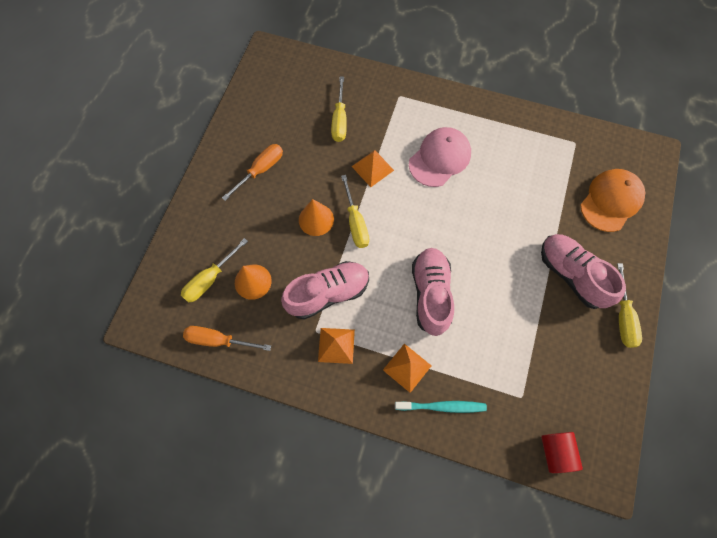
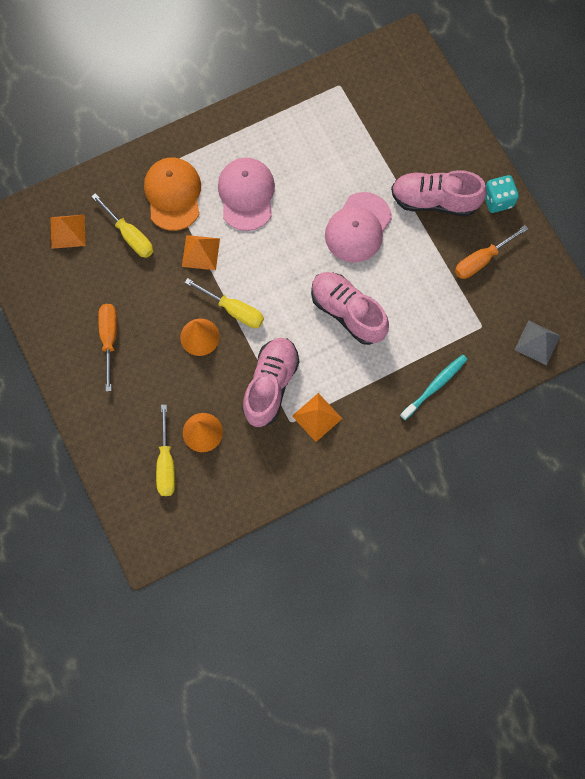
camera: 45 degrees left, 5 degrees up
(218, 340) = (225, 500): orange screwdriver -> orange screwdriver (481, 260)
(407, 368) = (384, 383): orange pyramid -> orange pyramid (68, 231)
(496, 244) = (358, 227): none -> pink cap
(555, 452) = (537, 342): red cylinder -> grey pyramid
(611, 201) = (410, 113): orange cap -> orange cap (173, 194)
(623, 317) = (497, 200): yellow screwdriver -> turquoise dice

